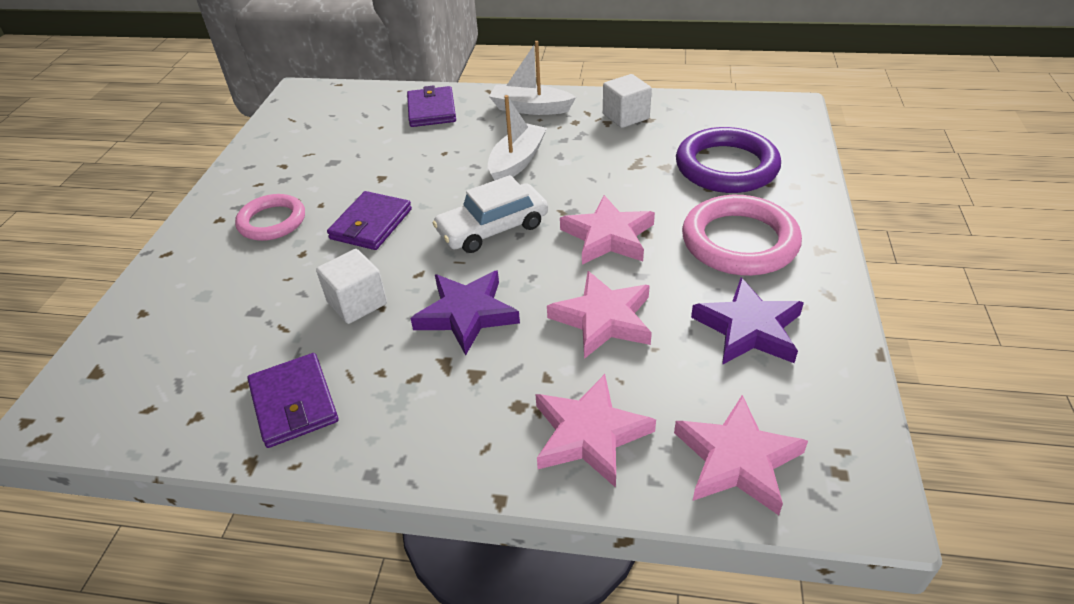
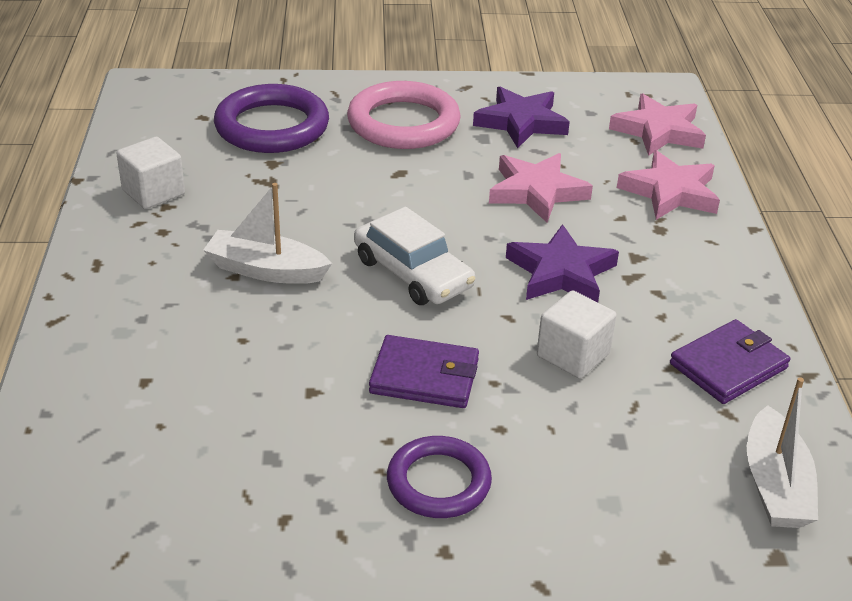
camera: 105 degrees left, 5 degrees down
(272, 221) = (438, 482): pink ring -> purple ring
(431, 110) = (110, 374): purple wallet -> none
(530, 108) = (120, 272): white boat -> white boat (775, 485)
(608, 236) = (411, 194): pink star -> none

